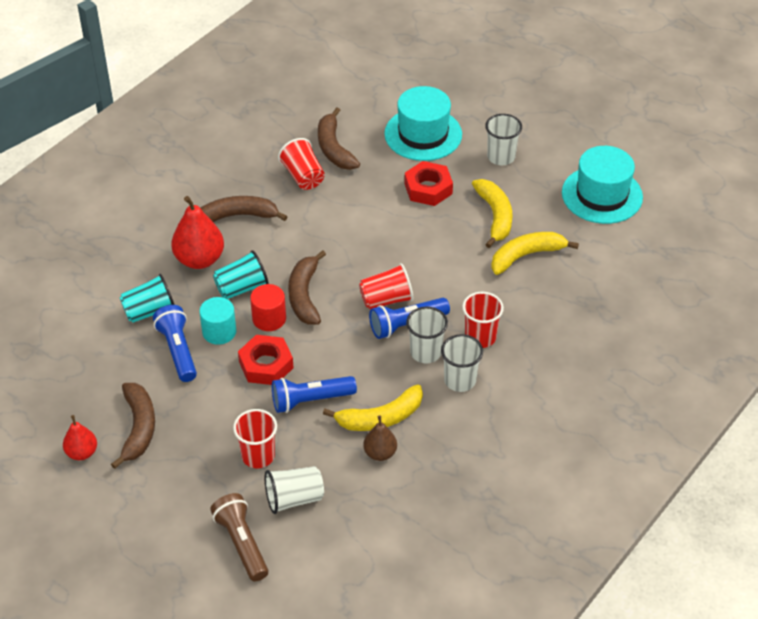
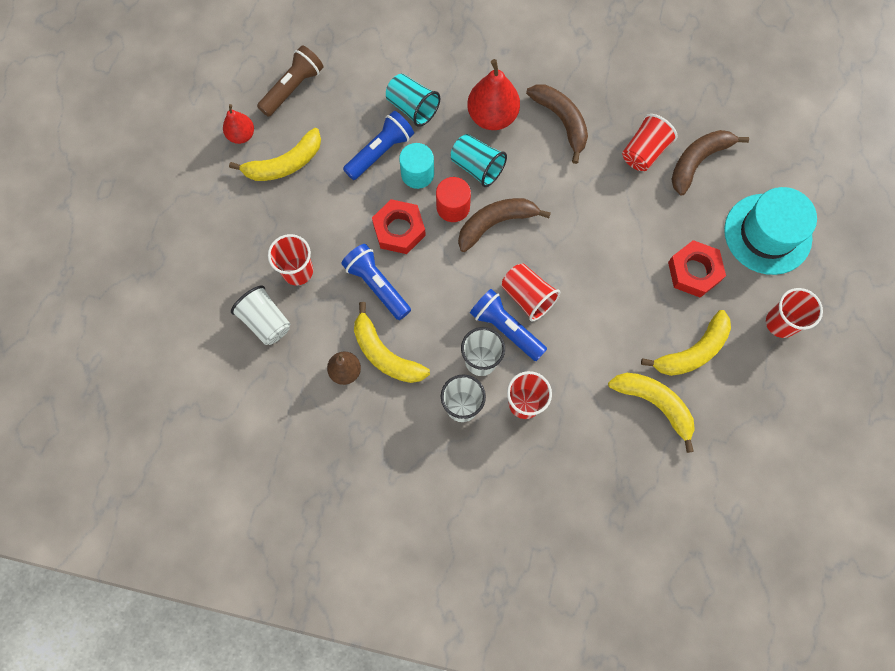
camera: 65 degrees right, 25 degrees up
(138, 428) = (284, 164): brown banana -> yellow banana
(241, 543) = (203, 301): brown flashlight -> brown flashlight (293, 88)
(501, 157) = (780, 323): white cup -> red cup
(602, 195) = (785, 448): turquoise hat -> none

